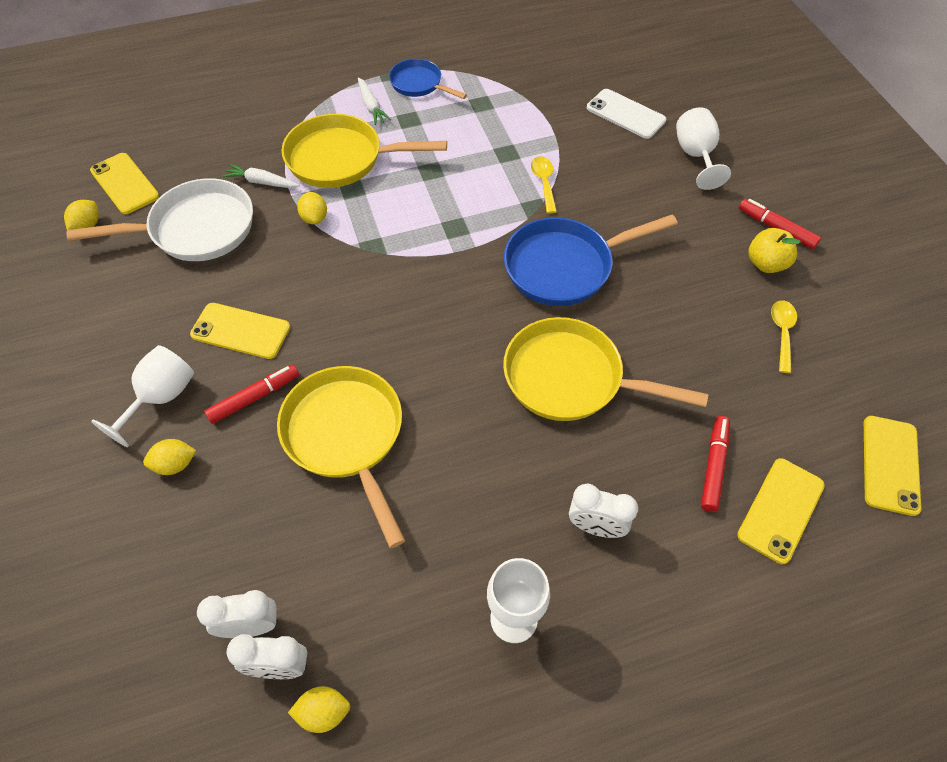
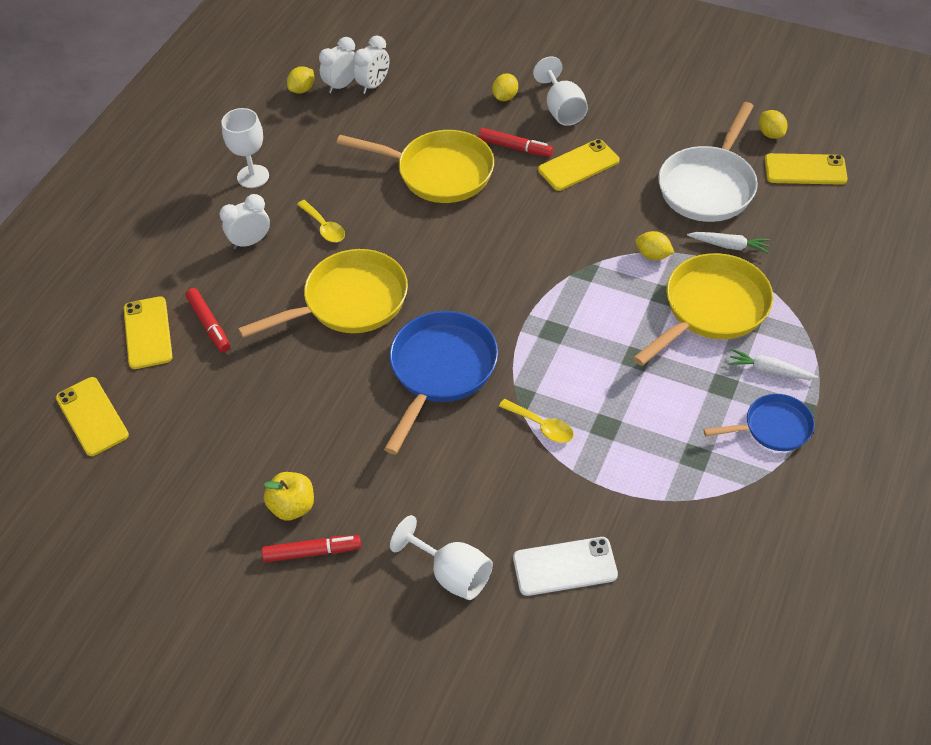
camera: 135 degrees right, 5 degrees down
(254, 397) = (515, 147): red marker -> red marker turned 75 degrees counterclockwise
(262, 182) = (729, 245): white carrot -> white carrot turned 45 degrees clockwise
(782, 333) = (233, 454): yellow spoon -> yellow spoon (324, 227)

